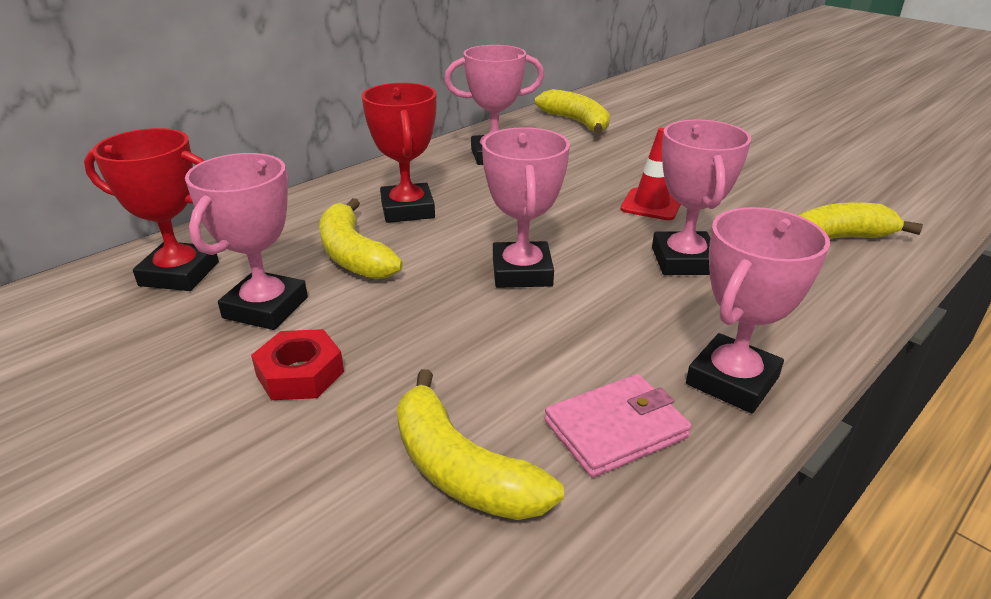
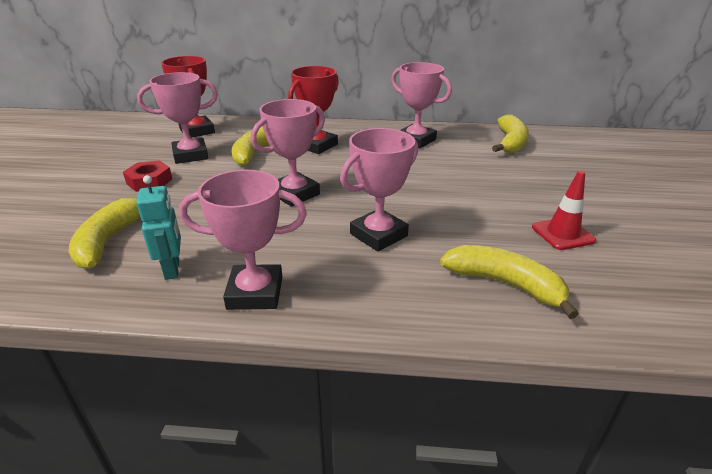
camera: 50 degrees right, 0 degrees up
(615, 429) = (173, 269): pink wallet -> turquoise robot
(651, 205) = (437, 202): red traffic cone -> red traffic cone (562, 234)

